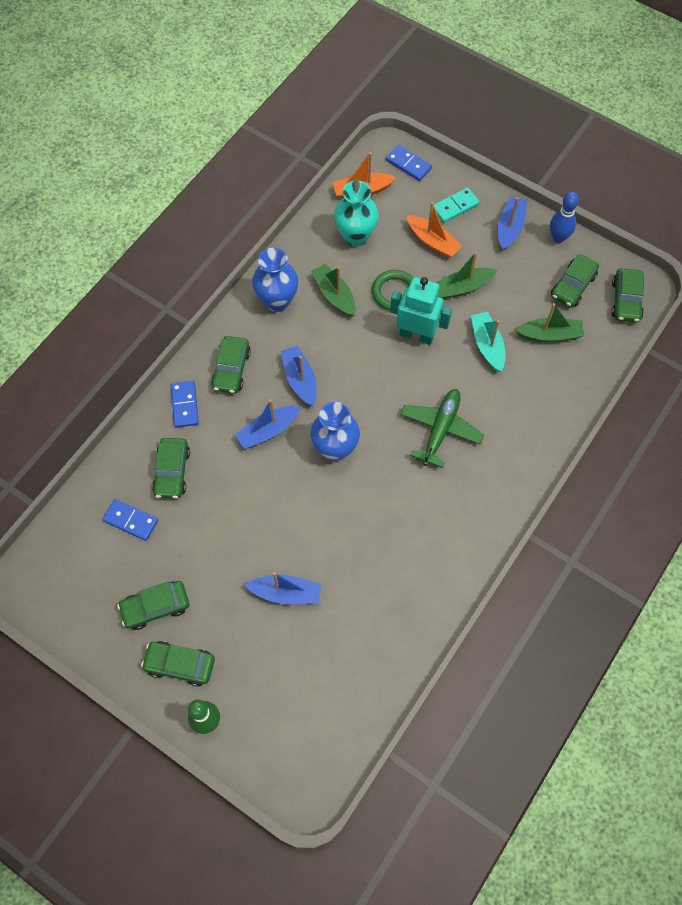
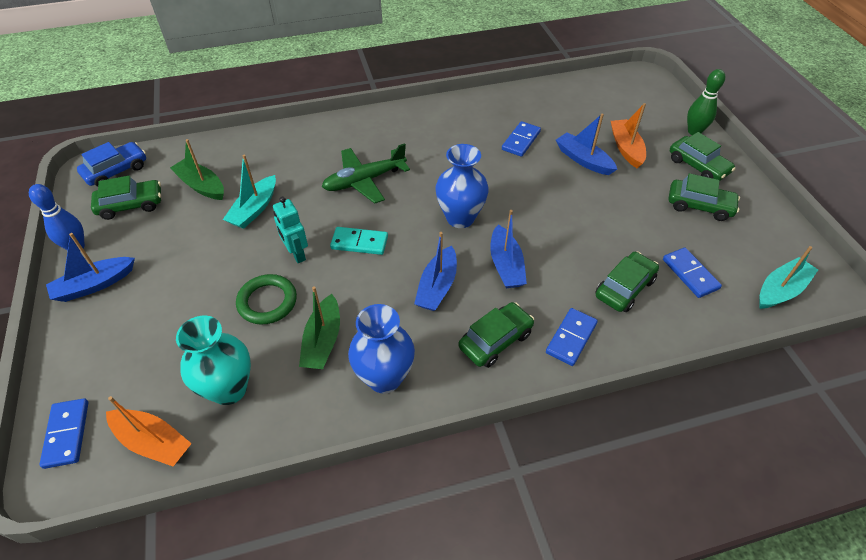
camera: 140 degrees left, 15 degrees down
(57, 554) = (780, 290): none -> turquoise boat
(268, 431) = (506, 265): blue boat -> blue boat turned 75 degrees clockwise
(358, 576) = (521, 141): none -> blue domino
(416, 335) = (296, 254): turquoise robot -> turquoise robot, size x0.65
(432, 241) = (171, 324): orange boat -> orange boat (626, 148)
(455, 206) = (102, 343): turquoise domino -> turquoise domino (359, 243)
(462, 287) = (208, 264): green boat -> none
(626, 300) = (116, 171): green car -> blue car

